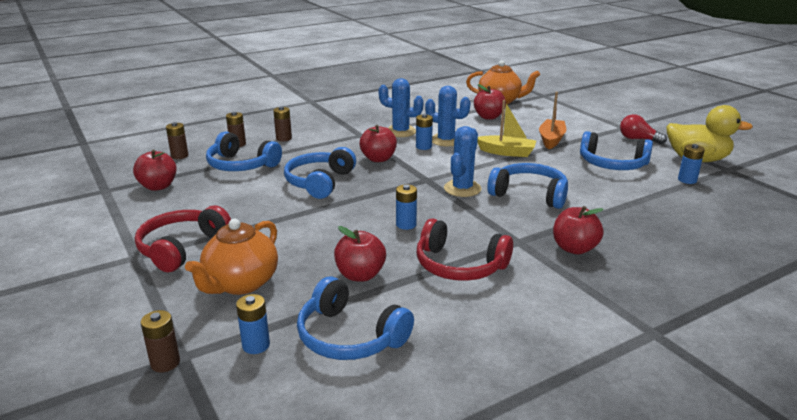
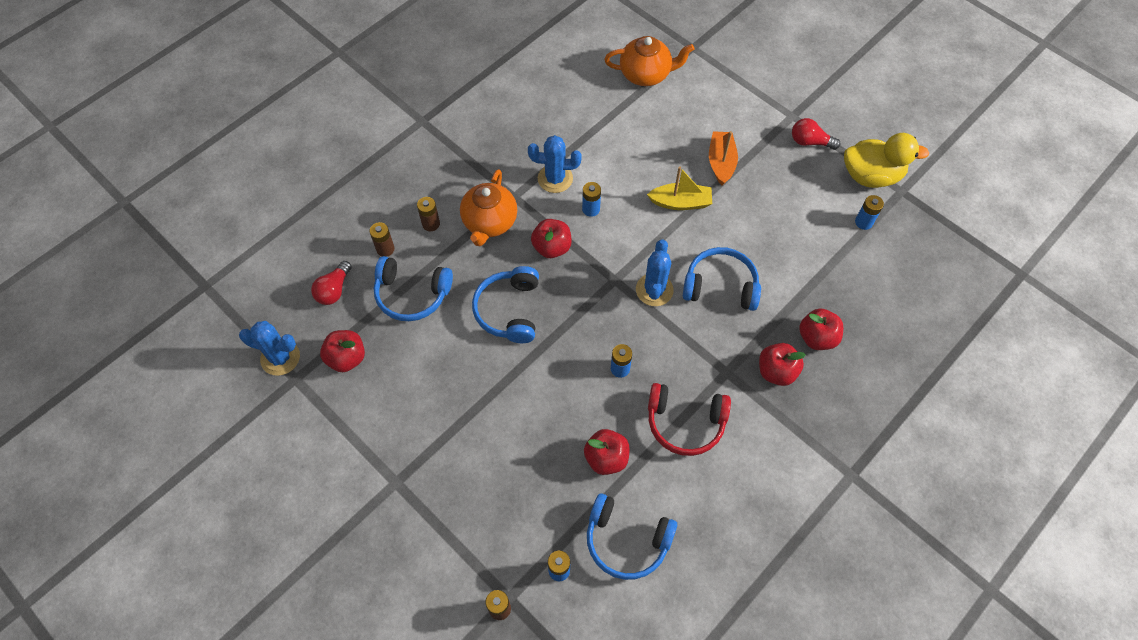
camera: 15 degrees left, 35 degrees up
(179, 156) = (334, 290): brown battery -> red light bulb
(182, 248) = (430, 458): red headphones -> none
(240, 284) = (510, 497): orange teapot -> orange teapot (489, 222)
(446, 140) = (610, 189): blue cactus -> blue cactus (280, 358)
(488, 117) = (642, 120): red apple -> red apple (817, 338)
(612, 164) = (790, 205): blue headphones -> none

